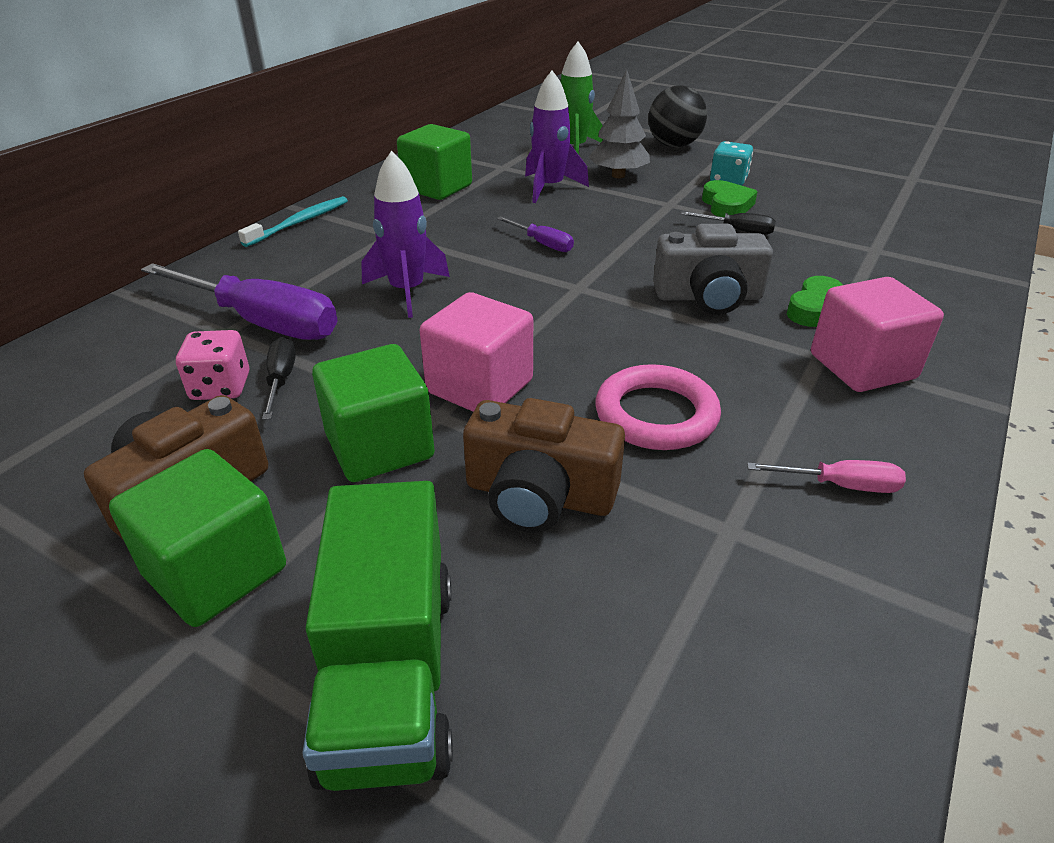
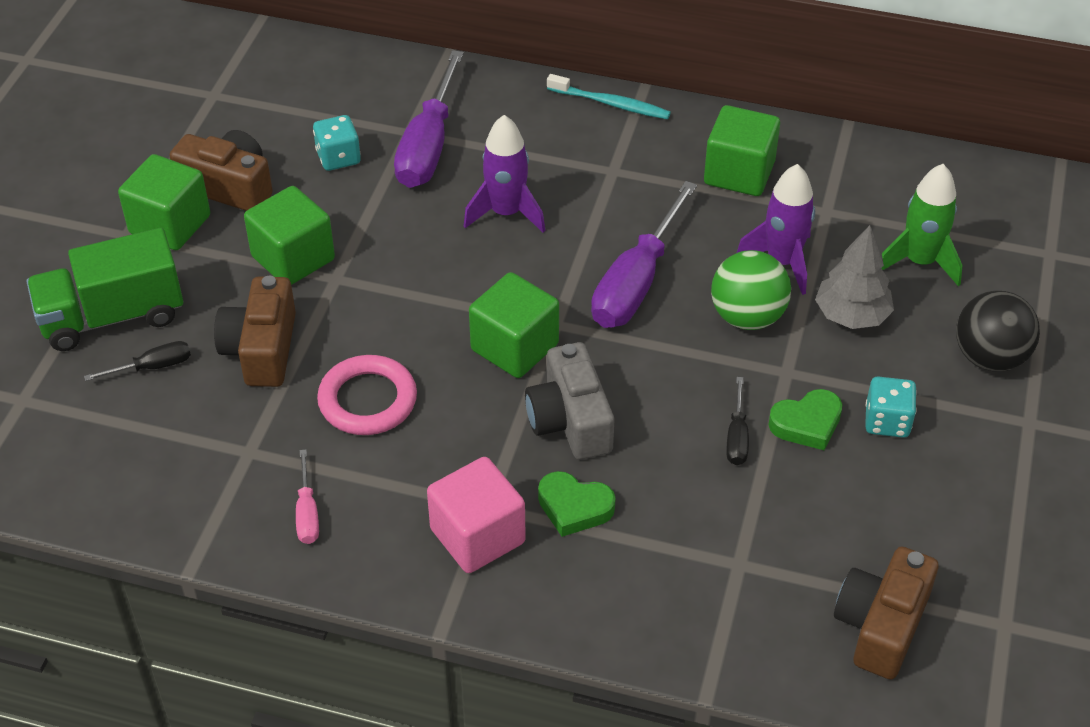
camera: 75 degrees right, 10 degrees up
(221, 387) = (338, 157): pink dice -> turquoise dice
(281, 380) = (355, 184): black screwdriver -> black screwdriver (153, 367)
(480, 387) = (376, 292): pink cube -> none
(542, 244) = (636, 282): purple screwdriver -> purple screwdriver, size x2.11
(602, 312) = (514, 347): none -> green cube
(604, 208) = (747, 317): none -> green ball
(925, 211) = (881, 625): none -> brown camera

